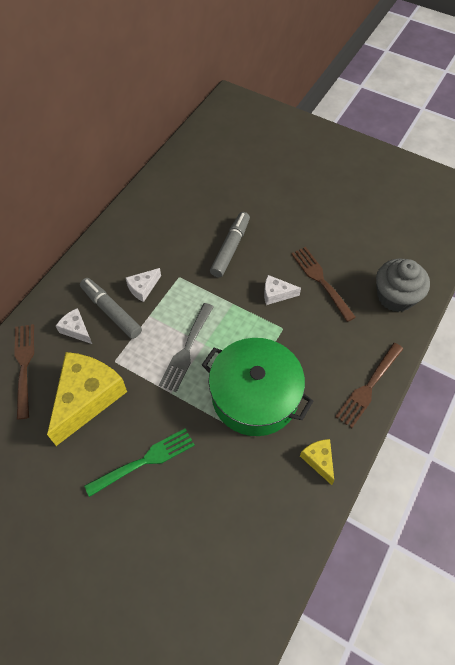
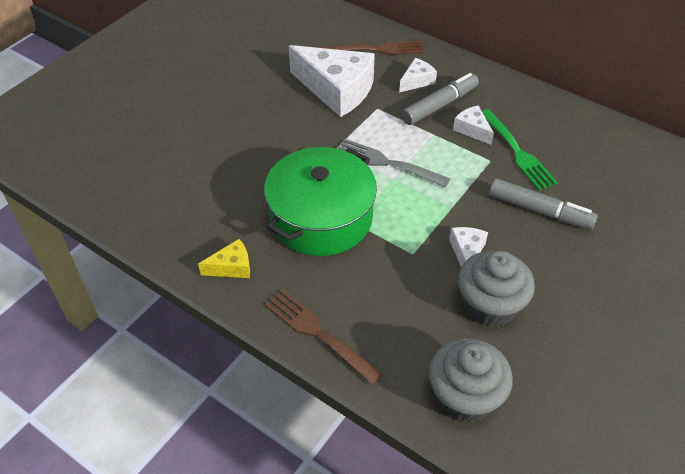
camera: 95 degrees right, 10 degrees down
(87, 398) = (336, 90): yellow cheese -> white cheese
(144, 461) = (262, 128): green fork -> green fork (517, 151)
(321, 281) = (490, 305): brown fork -> grey cupcake

